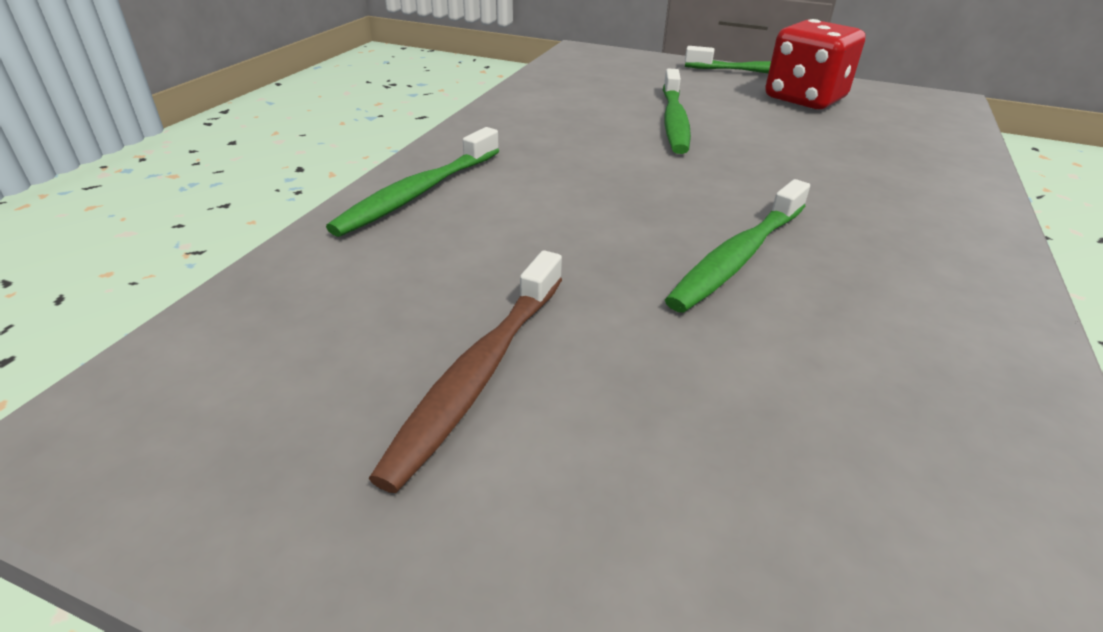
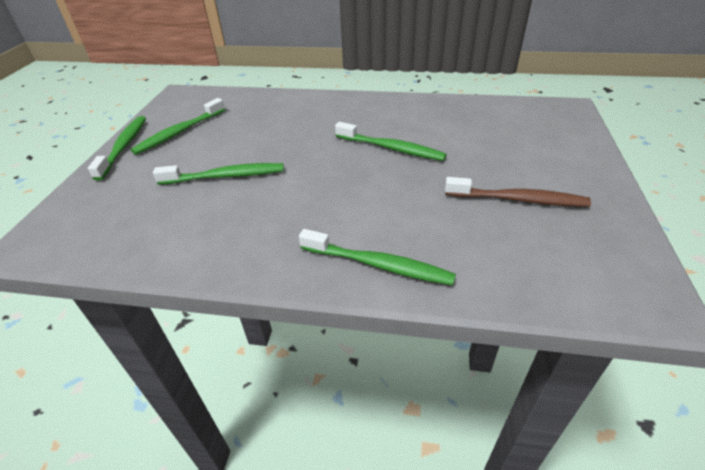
camera: 100 degrees left, 5 degrees up
(804, 99) = (179, 132): red dice -> green toothbrush

